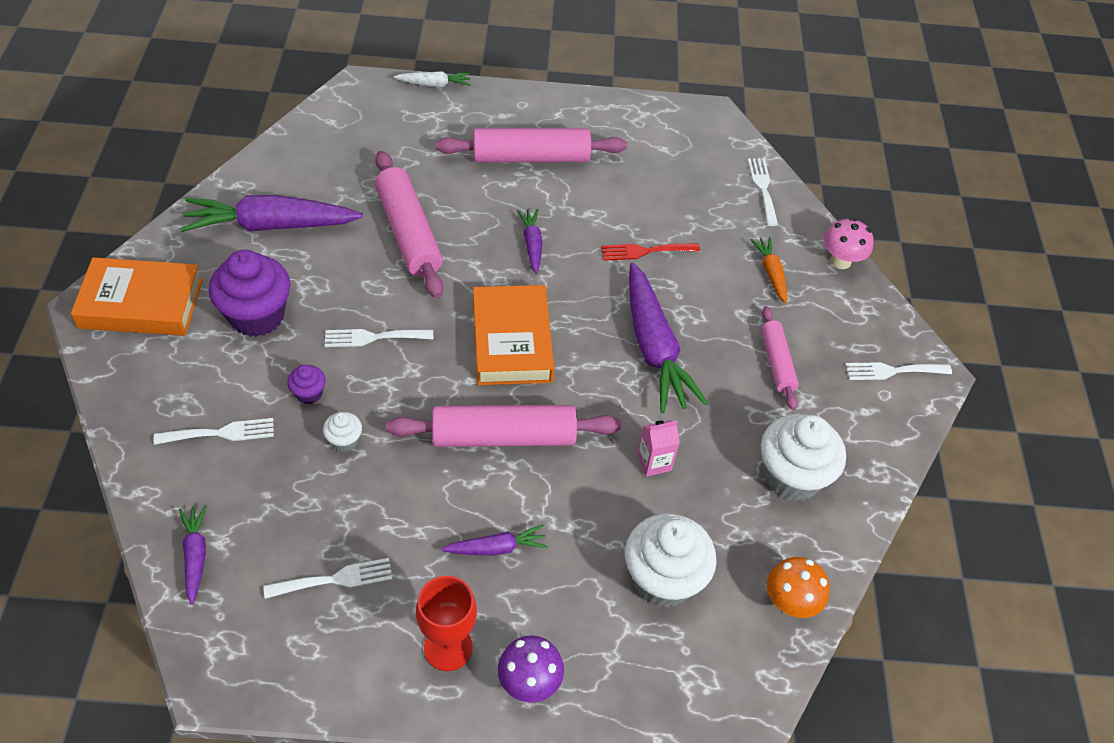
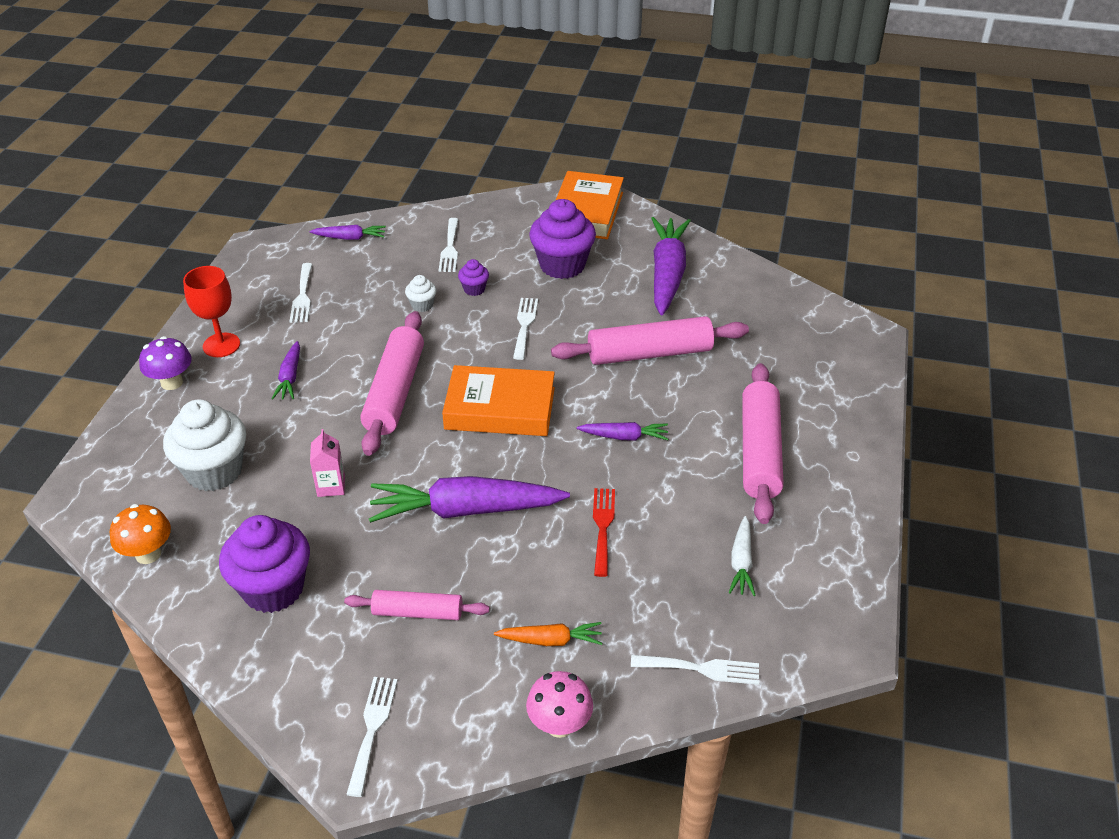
camera: 105 degrees right, 10 degrees down
(434, 84) = (880, 387): white carrot -> white carrot (741, 562)
(791, 477) = (273, 589): white cupcake -> purple cupcake

